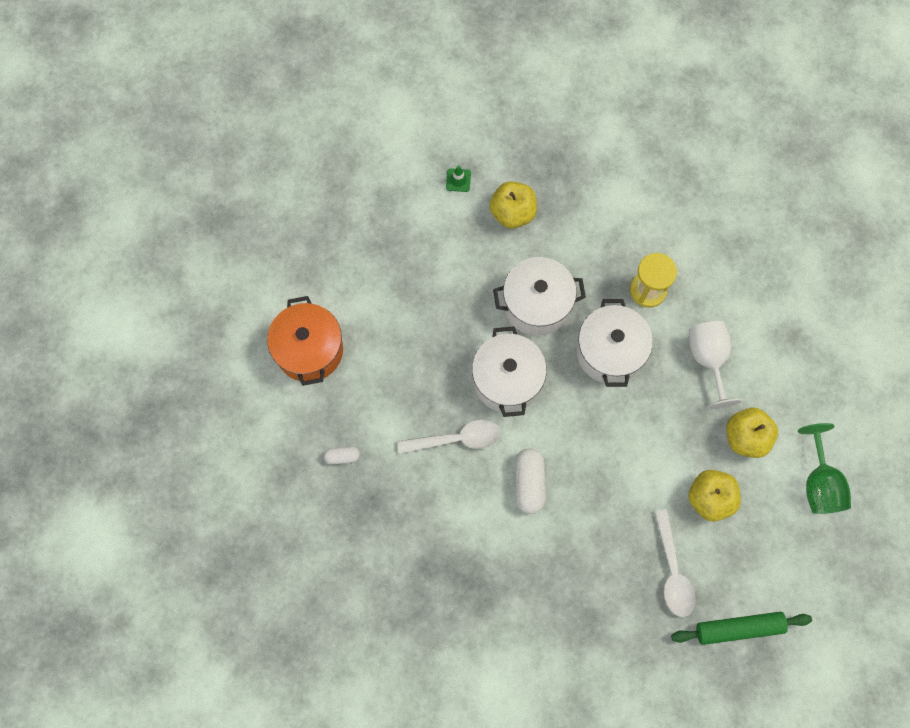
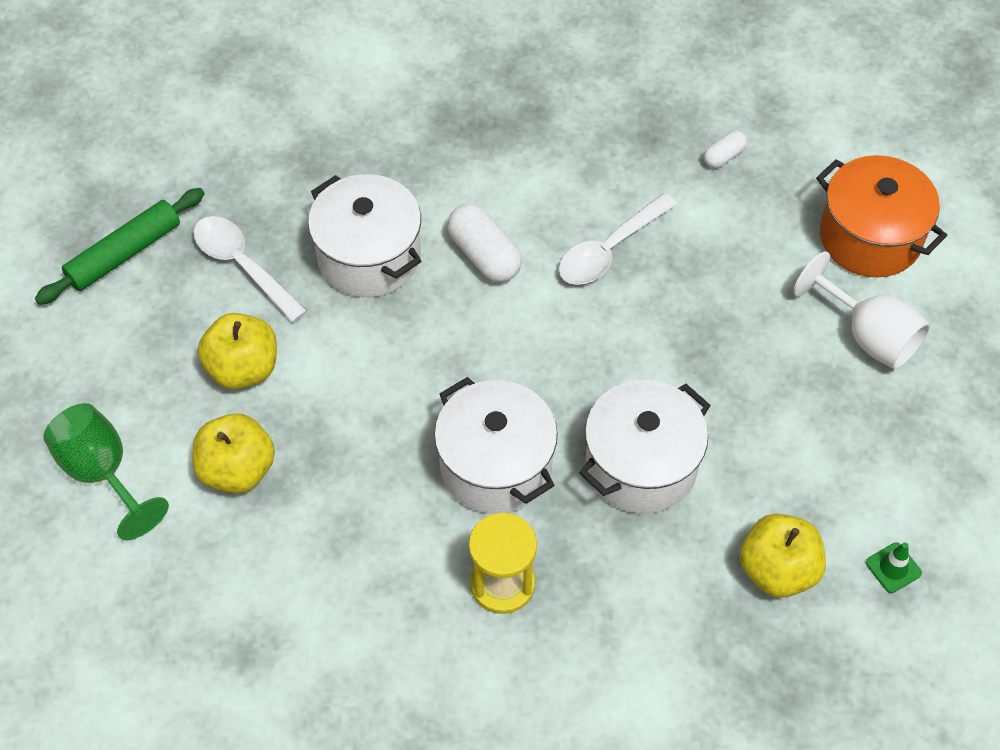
camera: 145 degrees right, 15 degrees down
(507, 380) = (603, 350): white pot -> white pot (369, 256)
(708, 360) = (352, 540): white goblet -> white goblet (868, 335)

